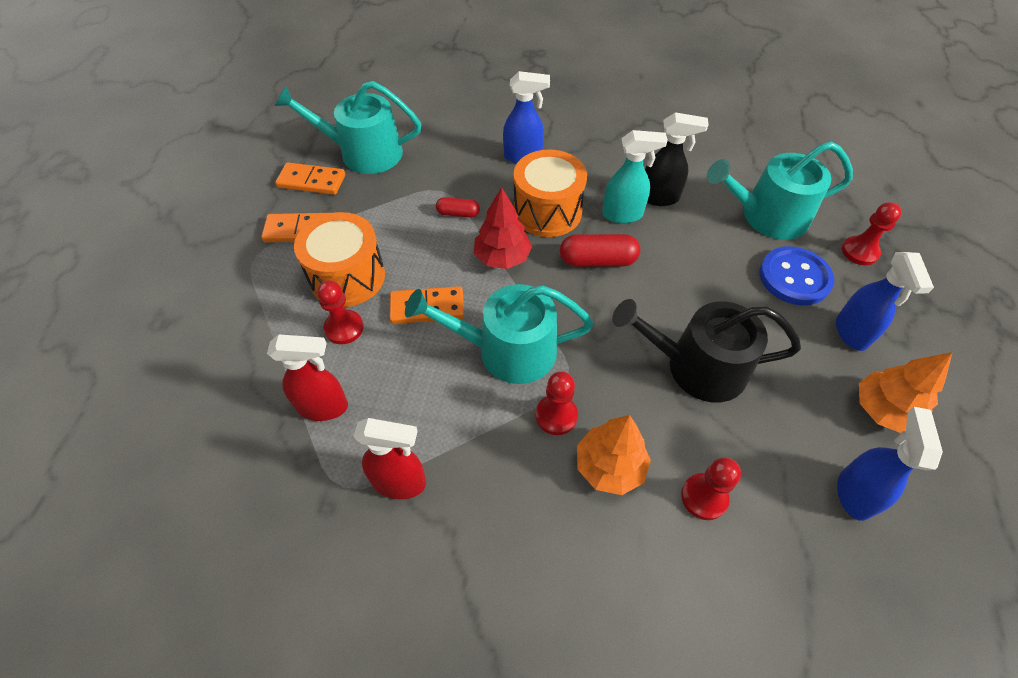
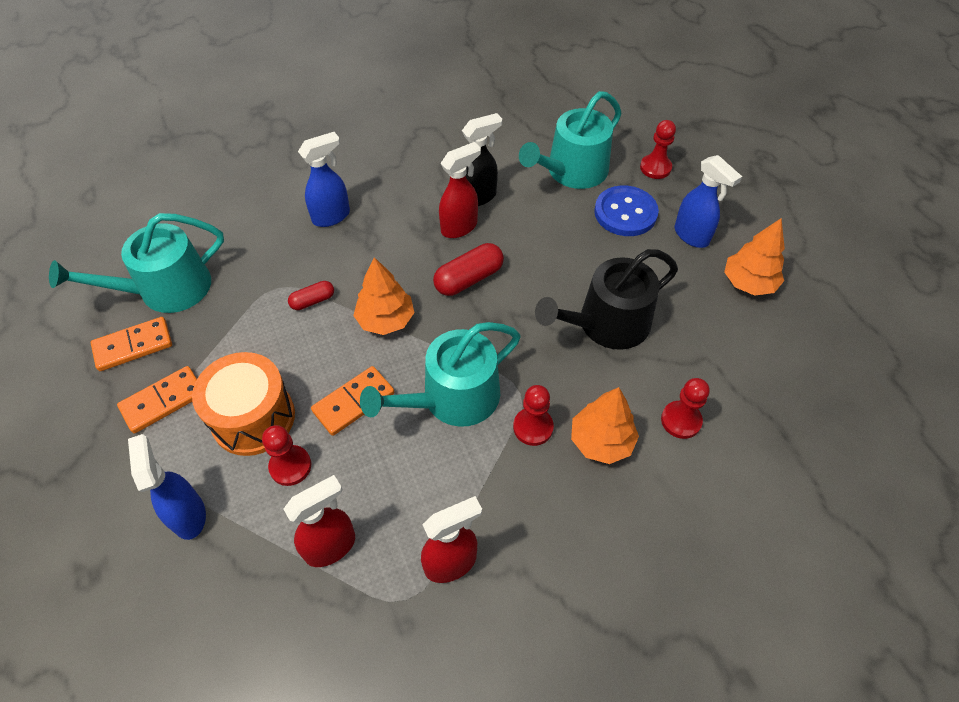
camera: 35 degrees left, 0 degrees up
(502, 257) = (386, 320): red tree -> orange tree
(547, 211) = (393, 257): orange drum -> none
(623, 215) = (459, 227): turquoise spray bottle -> red spray bottle
(854, 493) = (769, 354): blue spray bottle -> blue spray bottle (188, 515)

